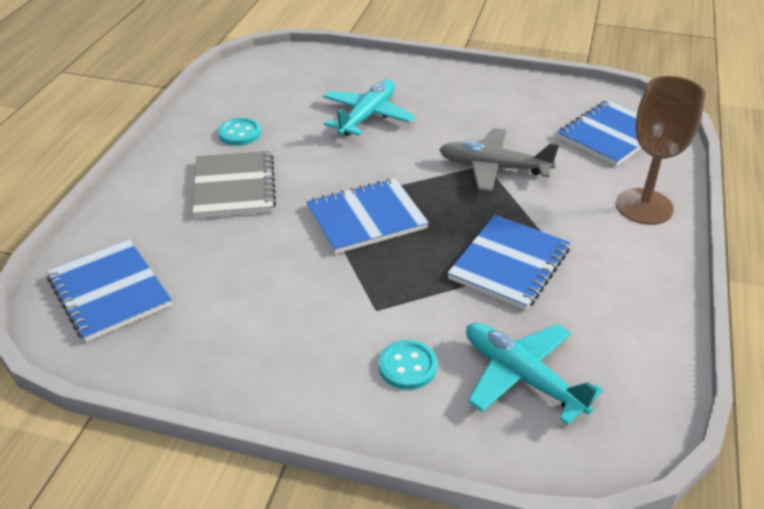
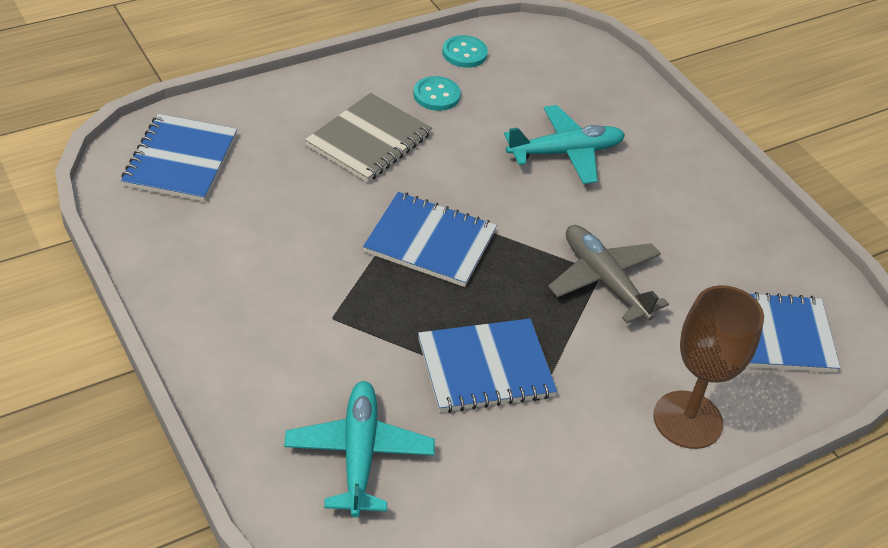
camera: 40 degrees right, 5 degrees up
(407, 366) = (292, 376): turquoise button -> turquoise button (464, 53)

